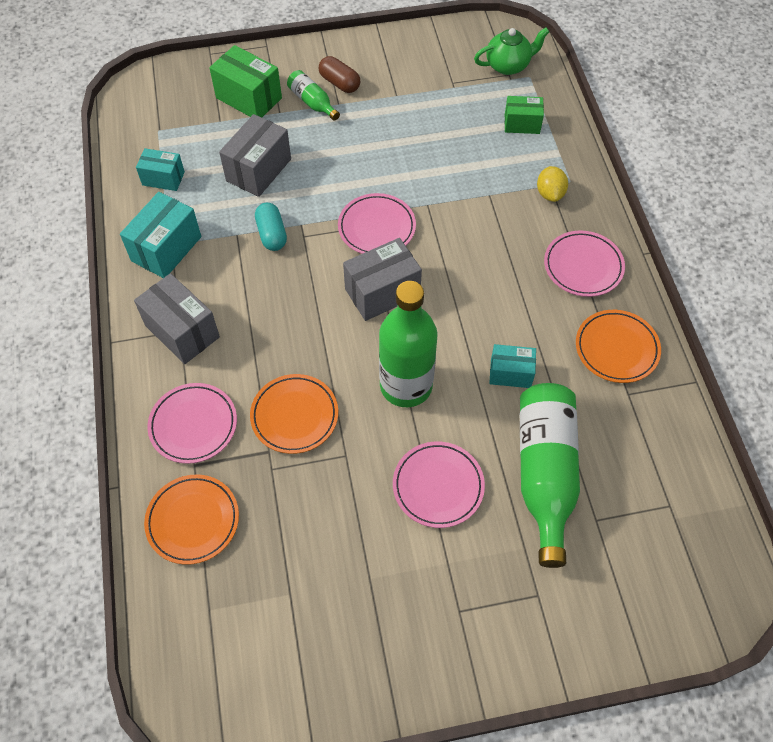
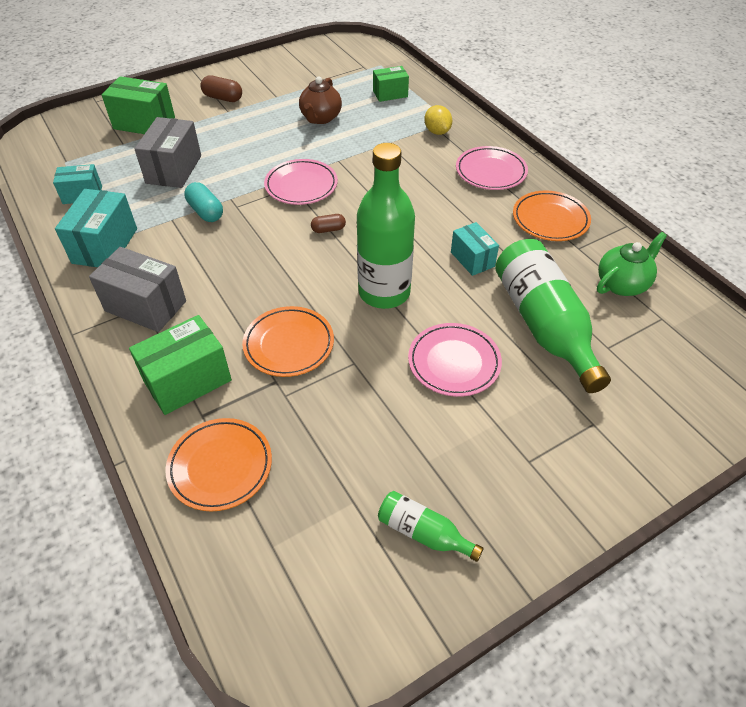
camera: 20 degrees left, 10 degrees down
(193, 425) = (187, 381): pink plate -> green box
(312, 102) = (204, 115): green bottle -> green bottle (423, 532)
(382, 292) = (328, 229): grey box -> brown capsule
(432, 140) = (320, 118): none -> brown teapot
(508, 65) = (360, 61): green teapot -> green teapot (622, 284)
(510, 373) = (472, 259): turquoise box -> turquoise box turned 75 degrees clockwise

